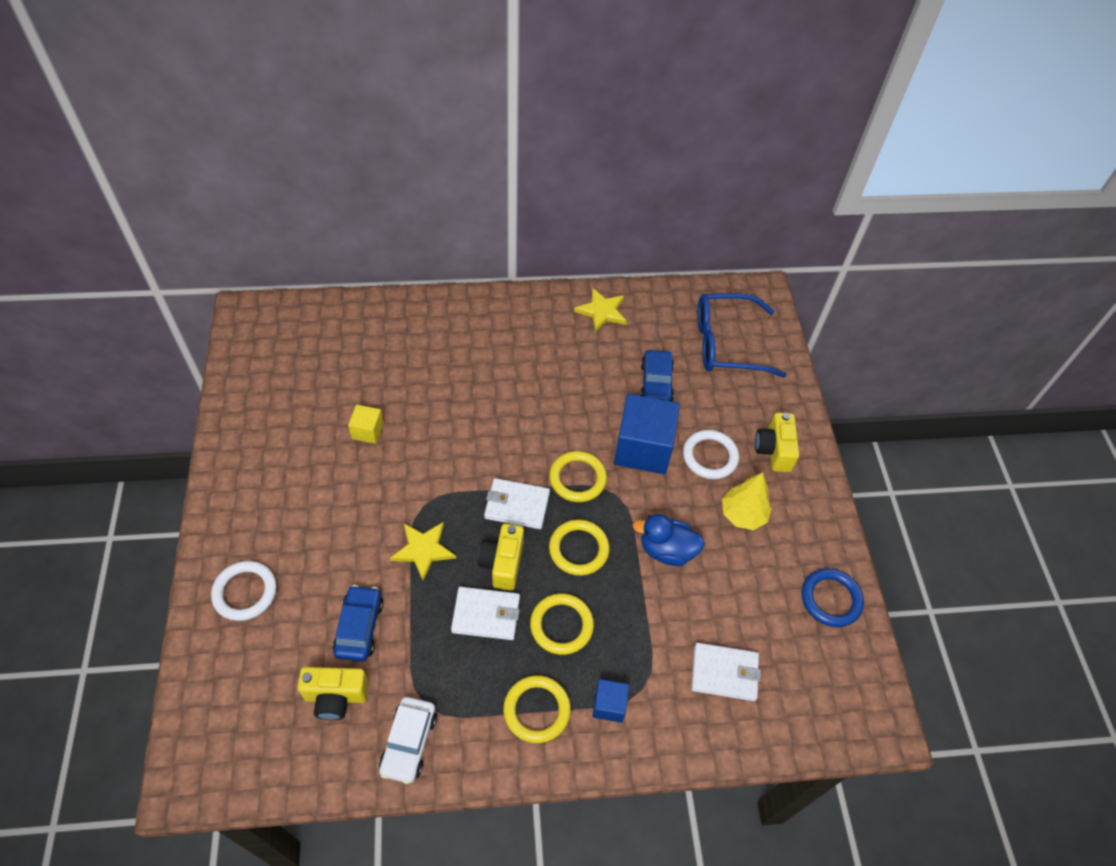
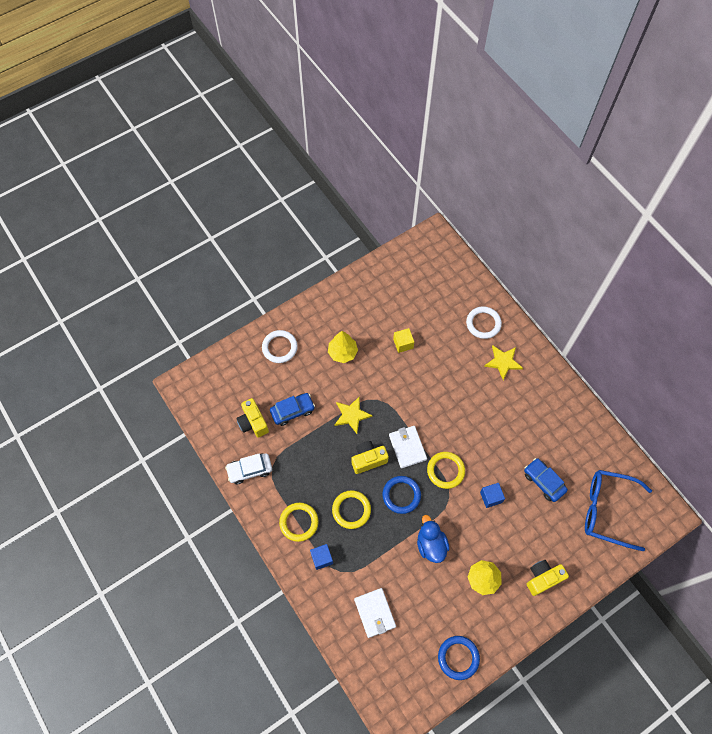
camera: 65 degrees right, 10 degrees up
(321, 511) = (342, 352): none -> yellow tree
(486, 615) = (334, 468): white wallet -> none
(578, 549) = (401, 495): yellow ring -> blue ring
(602, 311) = (576, 421): yellow star -> yellow star (503, 362)
(643, 448) = (491, 497): blue cube -> blue cube, size x0.49
(656, 383) = (543, 481): blue car -> blue car turned 75 degrees clockwise
(710, 456) = (511, 540): white ring -> white ring (483, 323)
(725, 344) = (606, 510): blue glasses -> blue glasses turned 45 degrees counterclockwise

